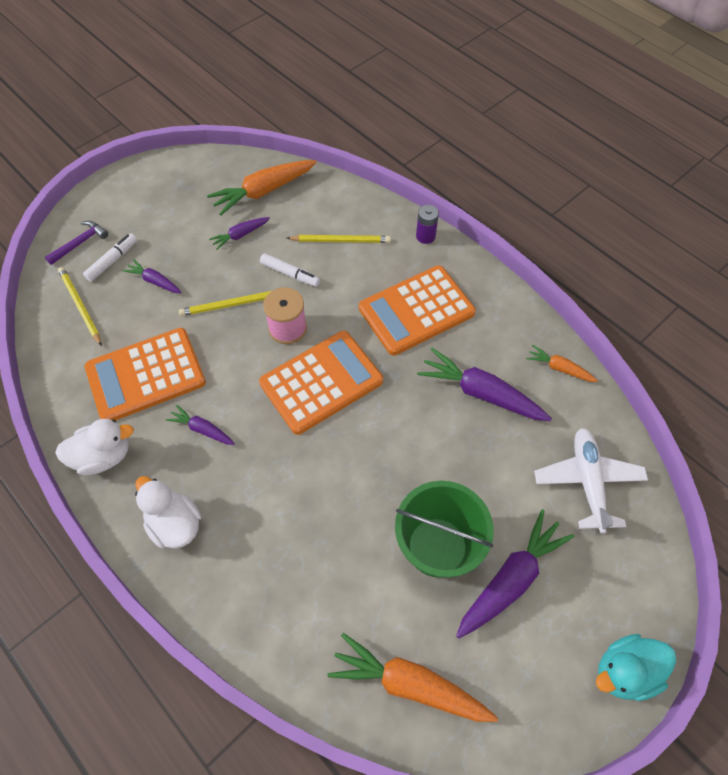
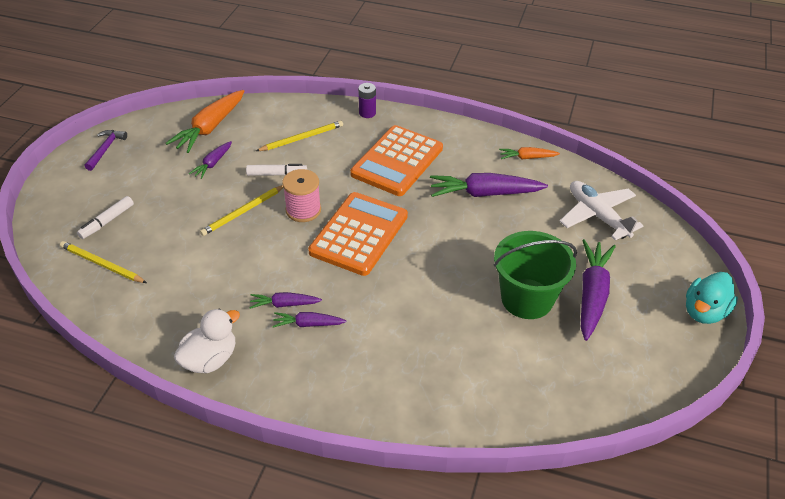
camera: 30 degrees left, 15 degrees down
(80, 243) = (64, 220): purple hammer -> purple hammer (105, 149)
(112, 261) = (107, 221): white marker -> white marker turned 150 degrees counterclockwise
(146, 375) = (204, 288): orange calculator -> none
(154, 281) = (159, 221): purple carrot -> purple carrot (308, 324)
(175, 524) = (312, 377): white duck -> none
(409, 684) = (573, 390): orange carrot -> none

